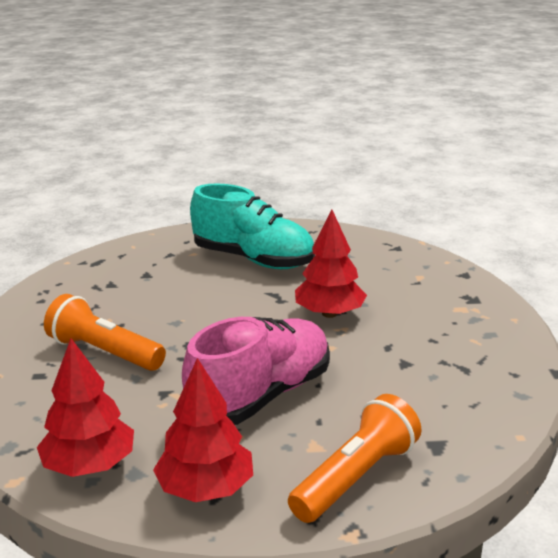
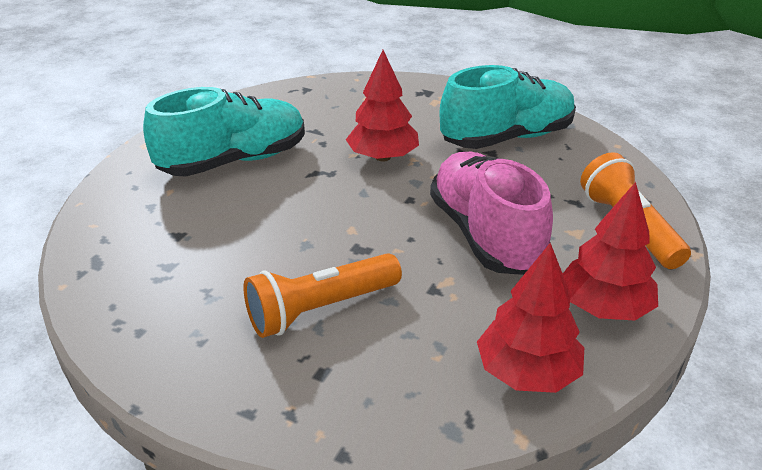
camera: 60 degrees left, 10 degrees up
(442, 364) = (507, 138): none -> turquoise shoe

